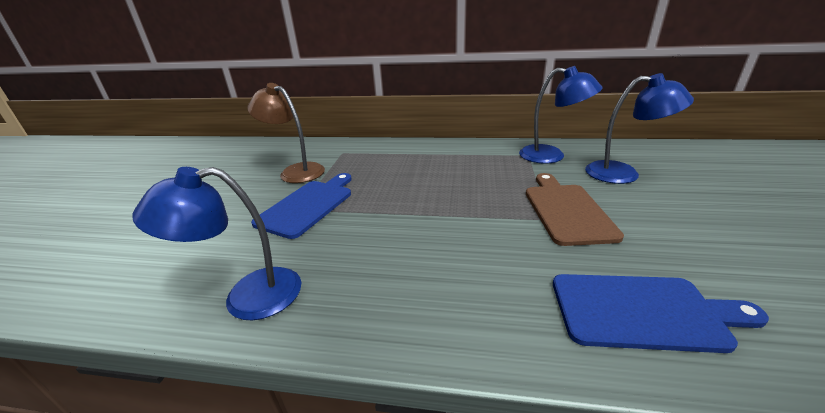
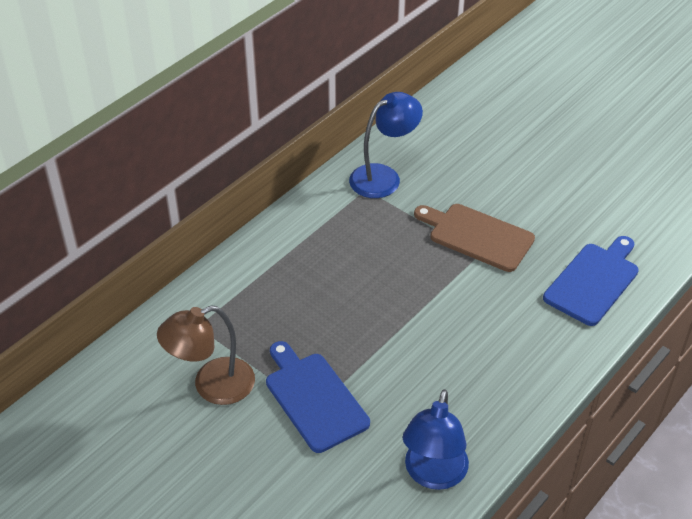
camera: 60 degrees left, 15 degrees up
(623, 173) = (457, 162): blue lamp -> none

